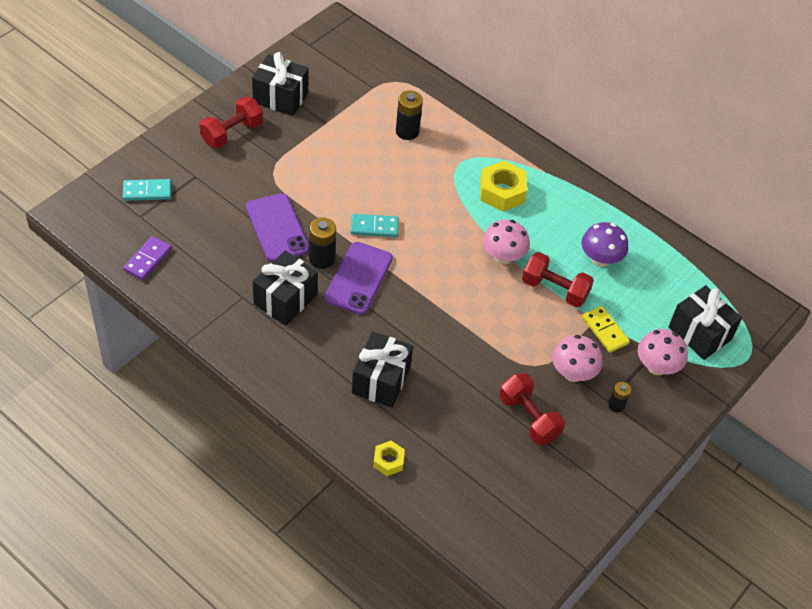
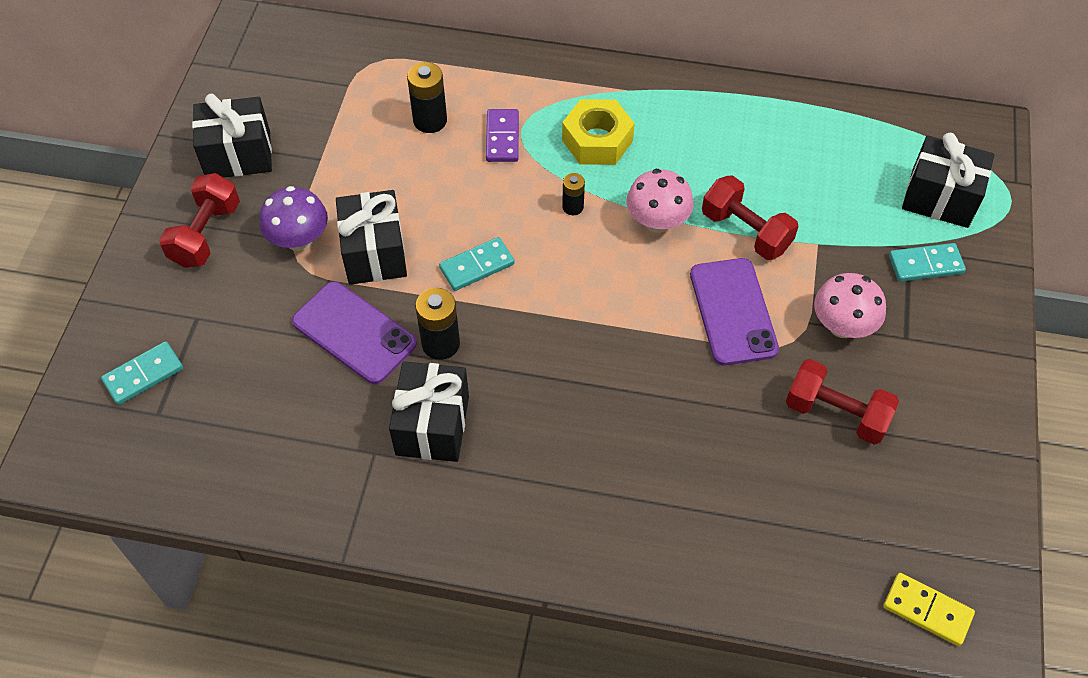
camera: 25 degrees left, 5 degrees up
(147, 260) = (209, 472): purple domino -> purple domino (502, 138)
(358, 278) = (505, 345): purple phone -> purple phone (733, 311)
(381, 380) = (629, 467): black gift -> black gift (374, 253)
(388, 461) = (716, 573): yellow nut -> none
(554, 290) = (745, 231): red dumbbell -> red dumbbell turned 45 degrees clockwise
(600, 259) = (768, 165): purple mushroom -> purple mushroom (299, 239)
(605, 330) = (838, 252): yellow domino -> yellow domino (927, 610)
(616, 405) = (919, 339): black battery -> black battery (573, 207)
(657, 366) = (925, 265): pink mushroom -> turquoise domino

